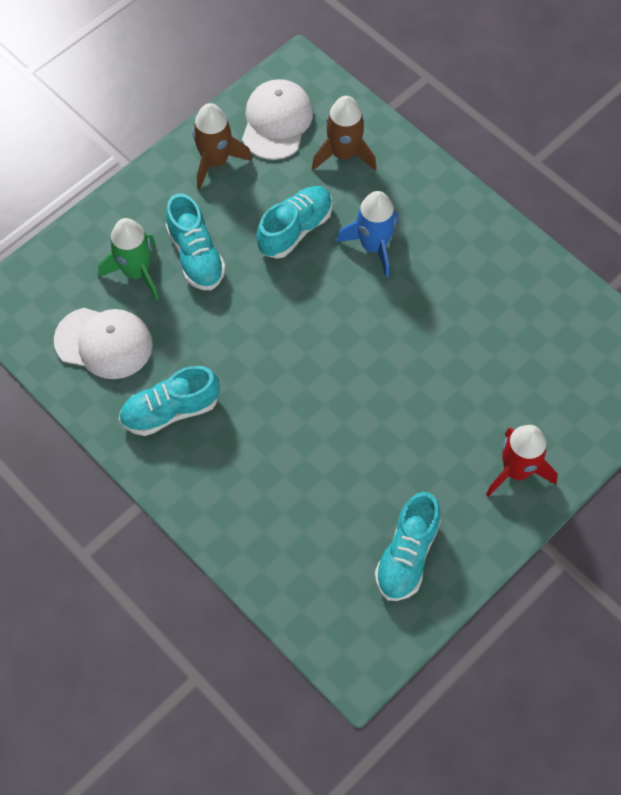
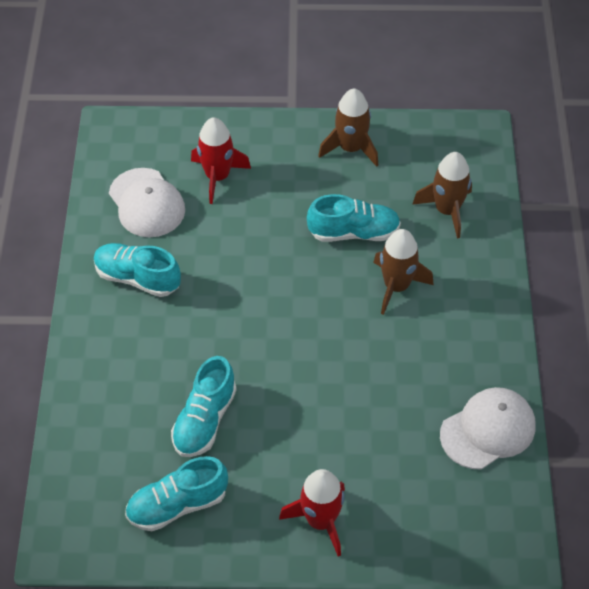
camera: 45 degrees right, 10 degrees down
(136, 272) = (218, 177): green rocket -> red rocket
(196, 256) = (267, 197): turquoise shoe -> turquoise shoe (204, 420)
(276, 122) = (423, 154): white cap -> white cap (488, 430)
(373, 246) = (396, 286): blue rocket -> brown rocket

